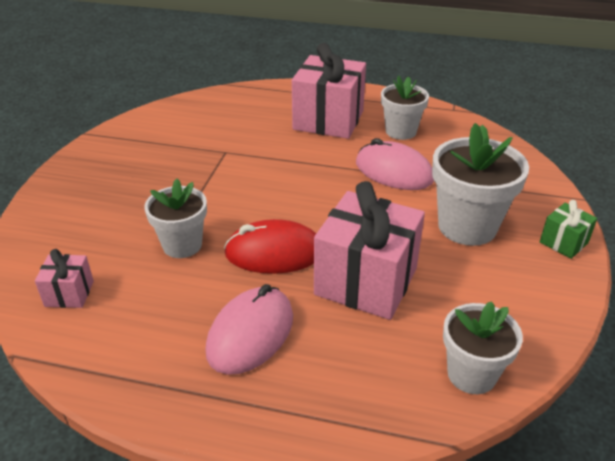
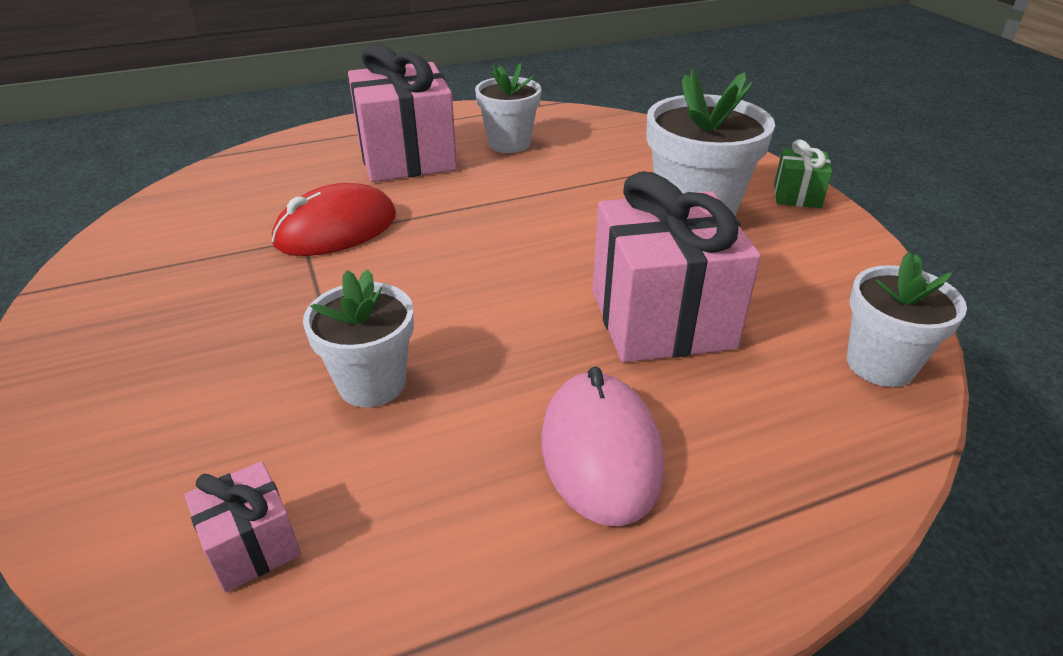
camera: 35 degrees left, 0 degrees up
(274, 253) = (514, 335): red mouse -> red mouse (336, 229)
(394, 171) = (551, 188): pink mouse -> none

